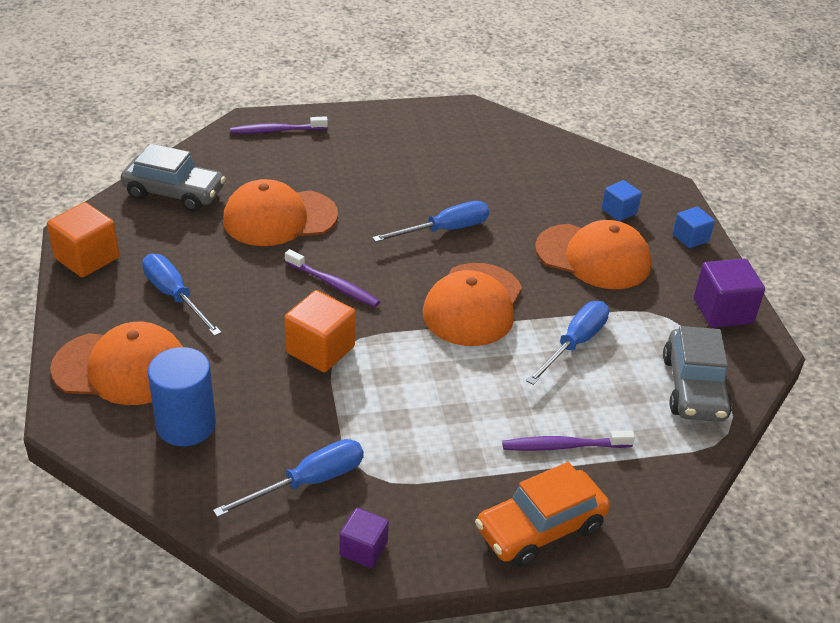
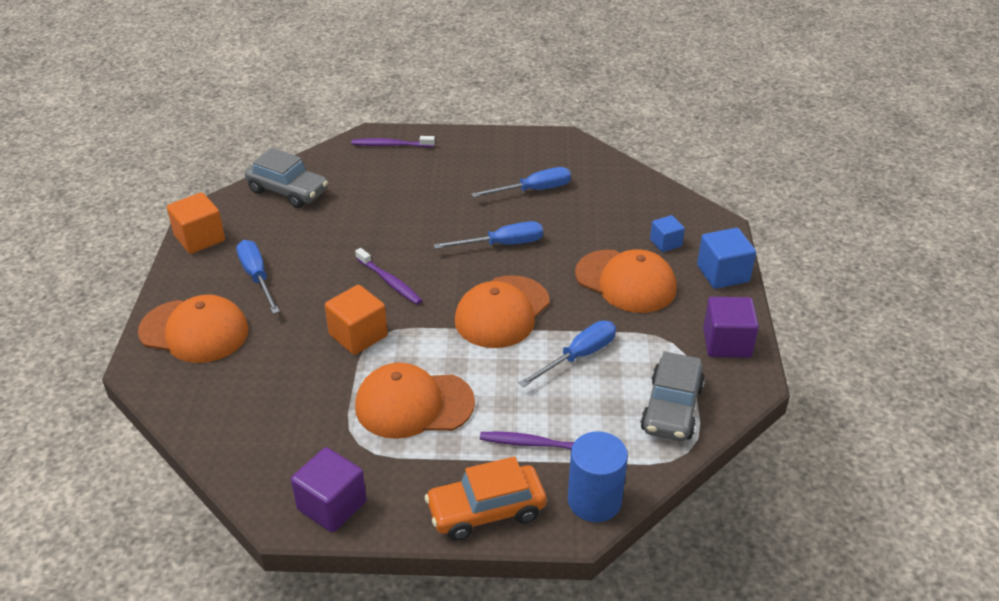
camera: 15 degrees right, 0 degrees up
(186, 425) = (228, 384): blue cylinder -> blue cylinder (594, 501)
(279, 218) = (366, 220): orange cap -> orange cap (414, 404)
(308, 482) = (307, 444): blue screwdriver -> blue screwdriver (533, 190)
(363, 549) = (332, 505): purple cube -> purple cube, size x1.63
(690, 238) = (723, 274): blue cube -> blue cube, size x1.63

